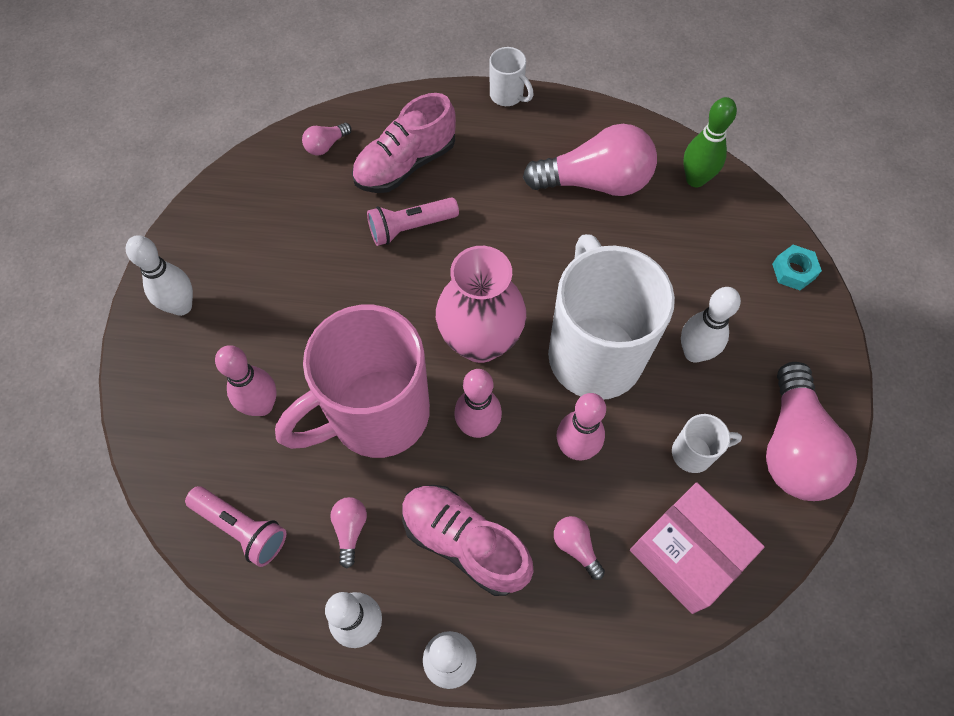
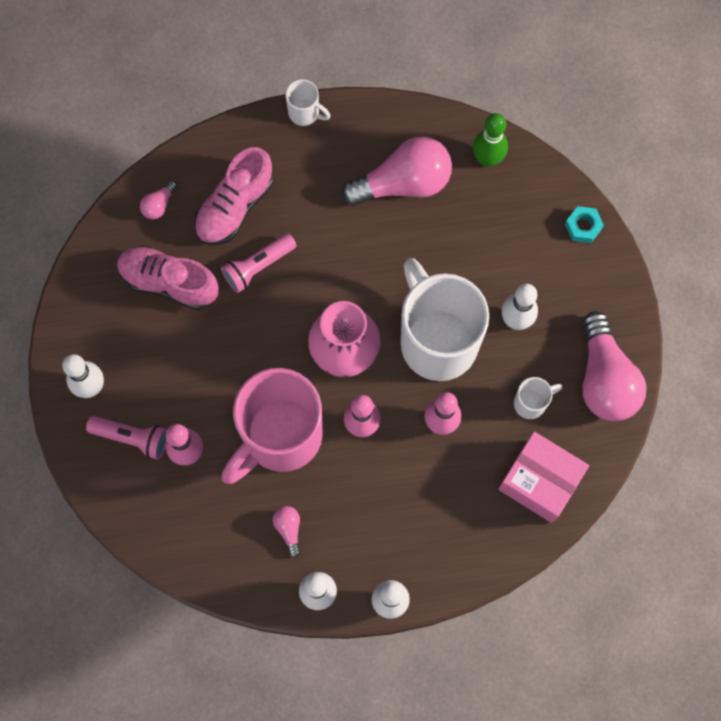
camera: 15 degrees left, 10 degrees up
(242, 528) = (207, 550): pink flashlight -> pink flashlight (132, 438)
(464, 542) = (376, 516): pink shoe -> pink shoe (169, 282)
(576, 547) = (459, 497): pink light bulb -> none

